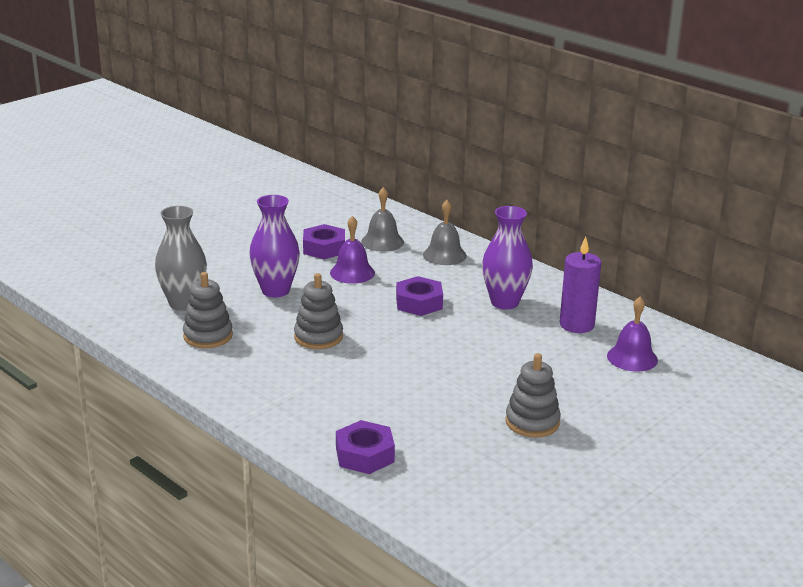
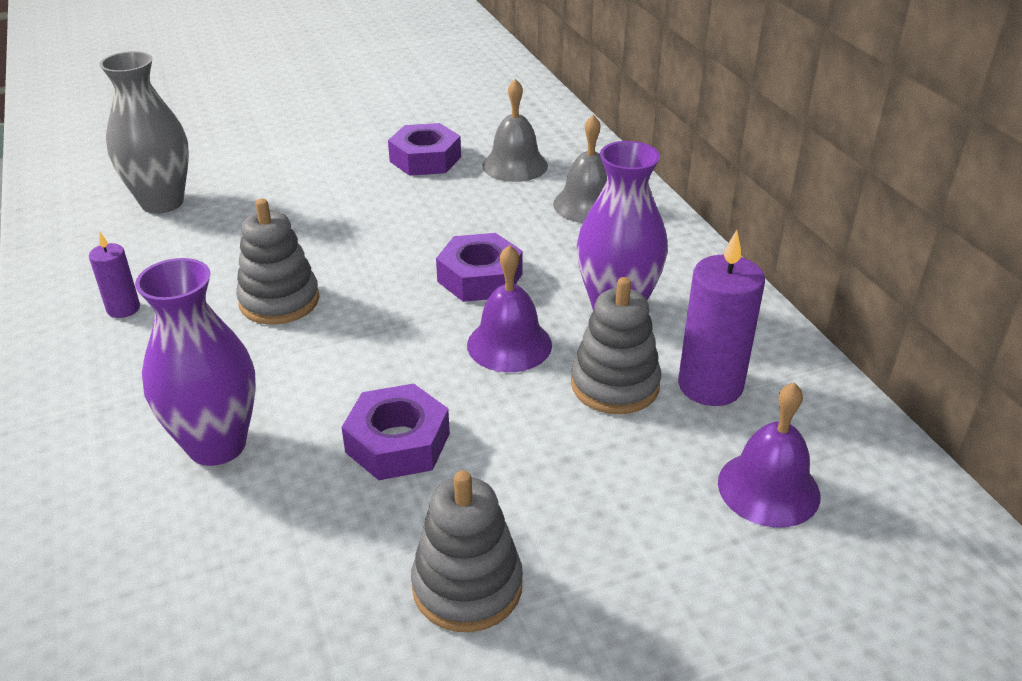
camera: 25 degrees right, 10 degrees up
(208, 336) = (137, 261): grey stacking toy -> grey stacking toy (615, 385)
(231, 360) = (123, 309): none -> purple candle
(275, 290) = (297, 210): purple vase -> purple vase (217, 445)
(352, 272) = (428, 205): purple bell -> purple bell (509, 344)
(365, 455) = (120, 563): purple nut -> purple nut (398, 442)

